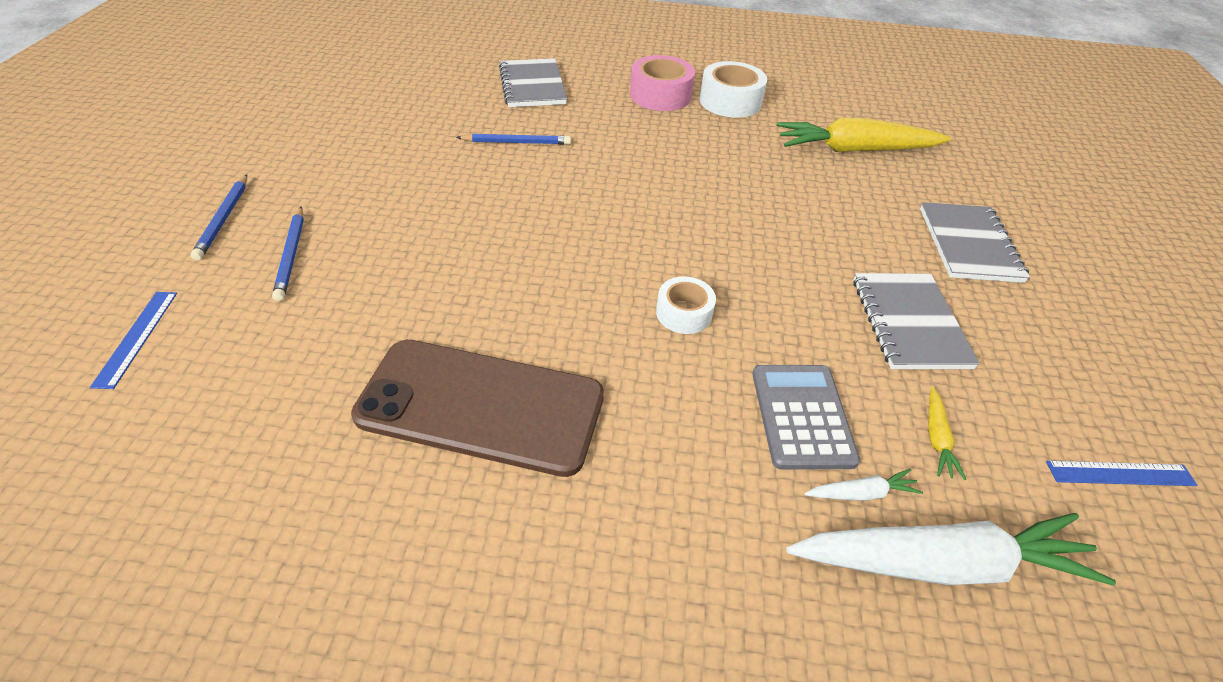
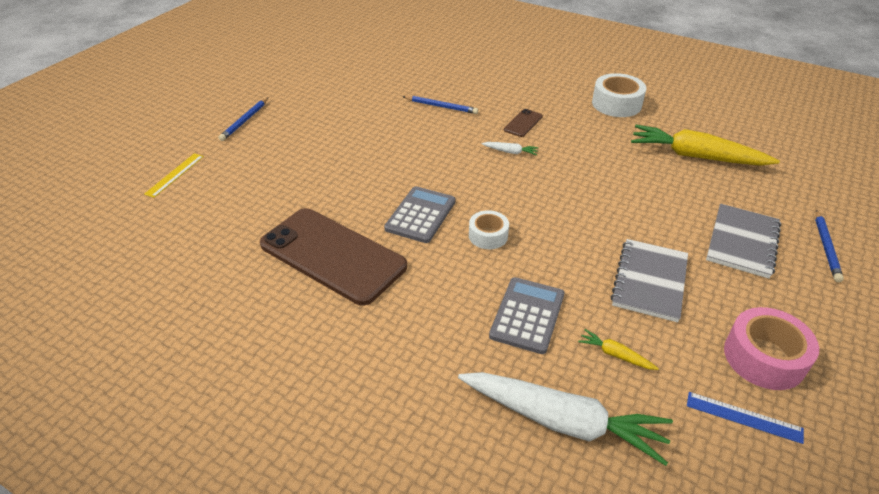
camera: 25 degrees right, 5 degrees down
(136, 337) = (175, 175): blue ruler -> yellow ruler
(291, 255) = (271, 149): blue pencil -> blue pencil (826, 247)
(532, 85) = (474, 70): grey notebook -> none
(576, 306) = (420, 215): none -> grey calculator
(636, 146) = (523, 123): none -> brown phone
(660, 95) = (564, 91): pink tape -> pink tape (764, 357)
(861, 493) = (537, 368): white carrot -> white carrot (510, 152)
(937, 438) = (615, 355): yellow carrot -> yellow carrot turned 90 degrees clockwise

